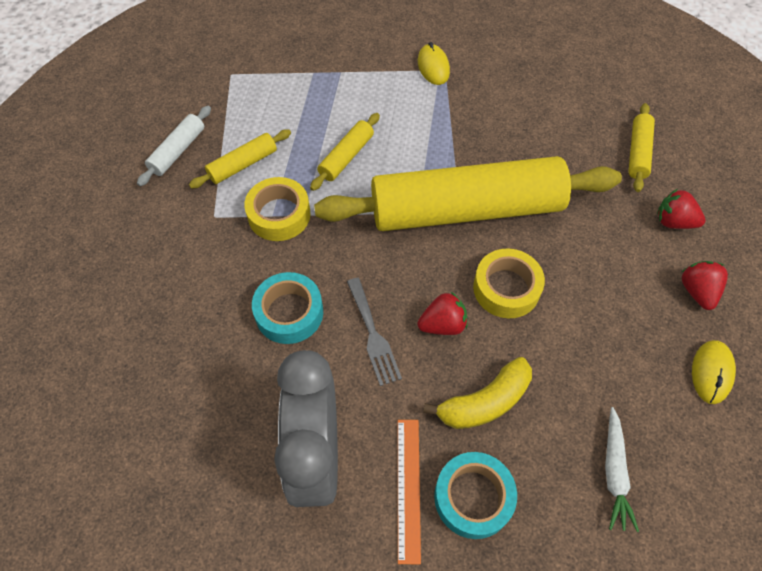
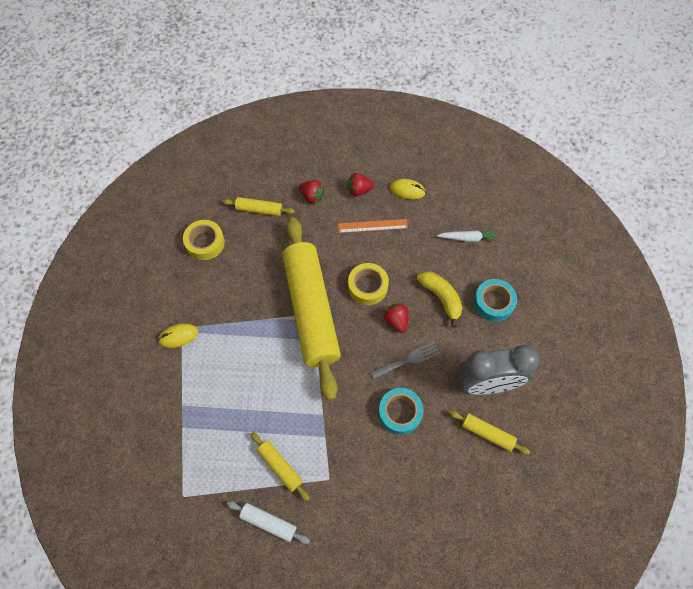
camera: 95 degrees left, 5 degrees up
(279, 215) = (324, 431): yellow tape -> yellow tape (205, 243)
(346, 157) = (269, 391): yellow rolling pin -> yellow rolling pin (487, 433)
(408, 488) = (495, 334): orange ruler -> orange ruler (372, 226)
(673, 221) = (312, 196): red strawberry -> red strawberry turned 75 degrees counterclockwise

